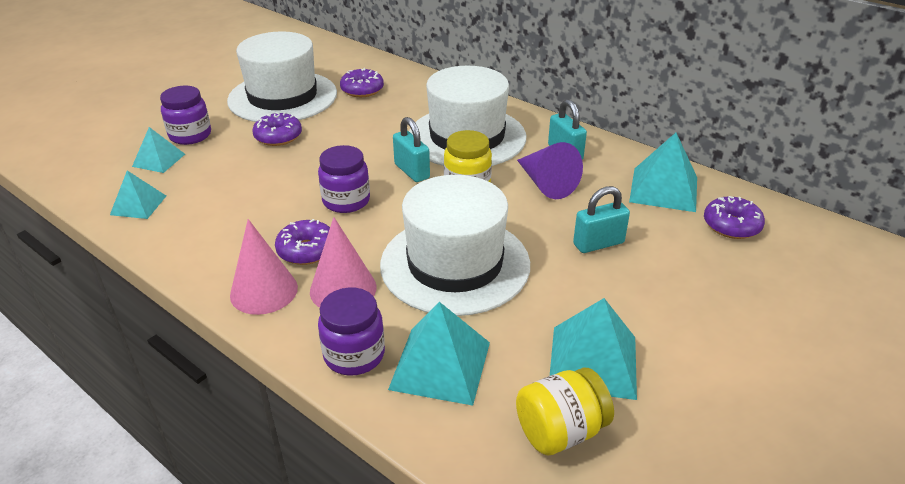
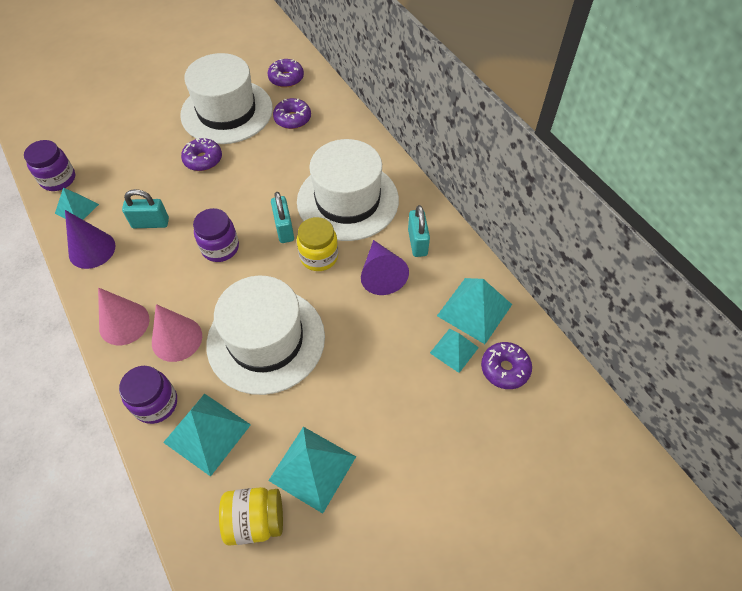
camera: 20 degrees right, 20 degrees up
(159, 160) = (108, 163): turquoise pyramid -> turquoise pyramid (454, 350)
(180, 236) = (92, 249): none -> purple cone
(190, 135) = (140, 140): purple jar -> purple jar (58, 179)
(306, 250) = (169, 292): purple donut -> purple donut (286, 78)
(598, 243) = (384, 354): turquoise padlock -> turquoise padlock (150, 223)

